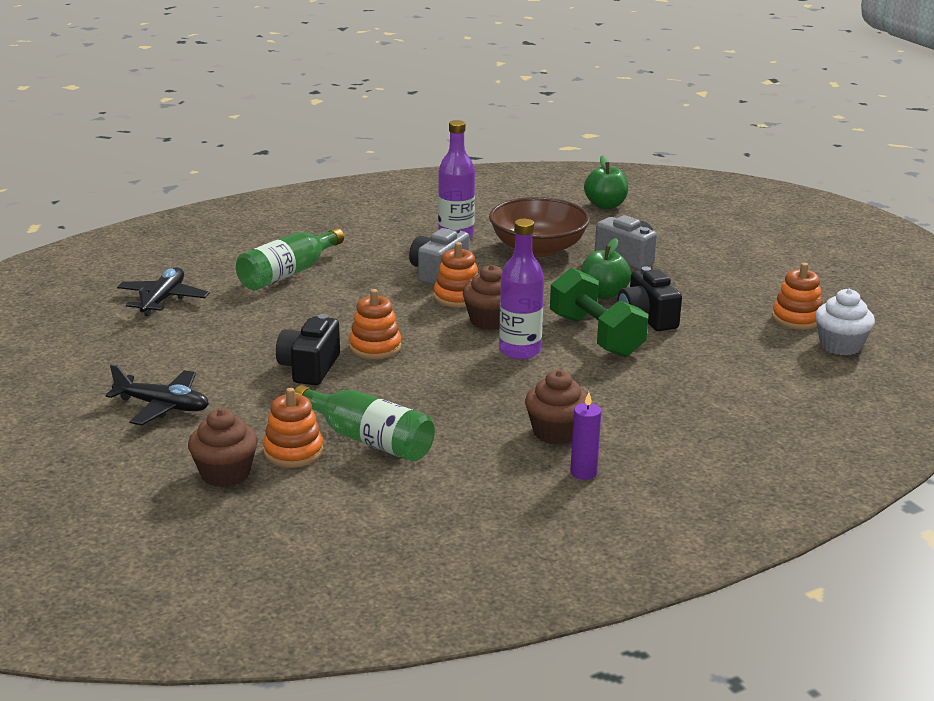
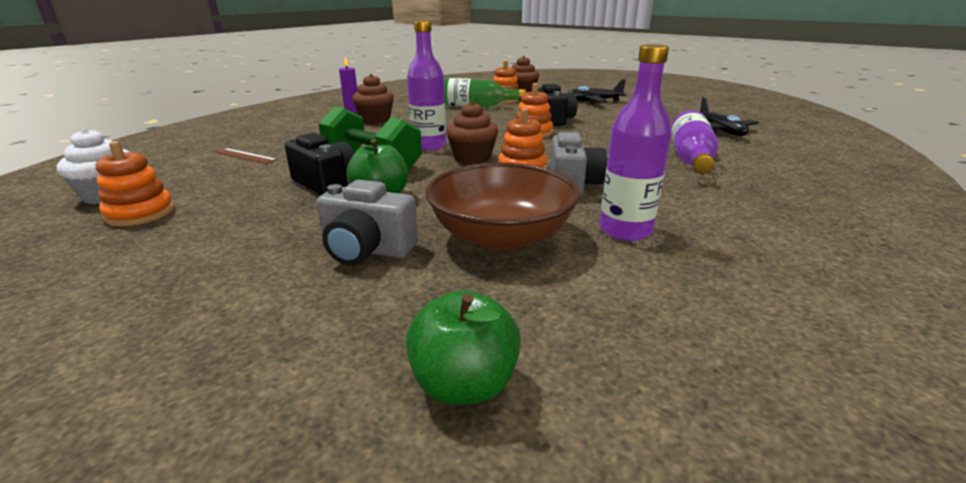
camera: 155 degrees right, 0 degrees up
(288, 273) = (690, 159): green bottle -> purple bottle
(734, 379) = (245, 156): none -> brown ruler

